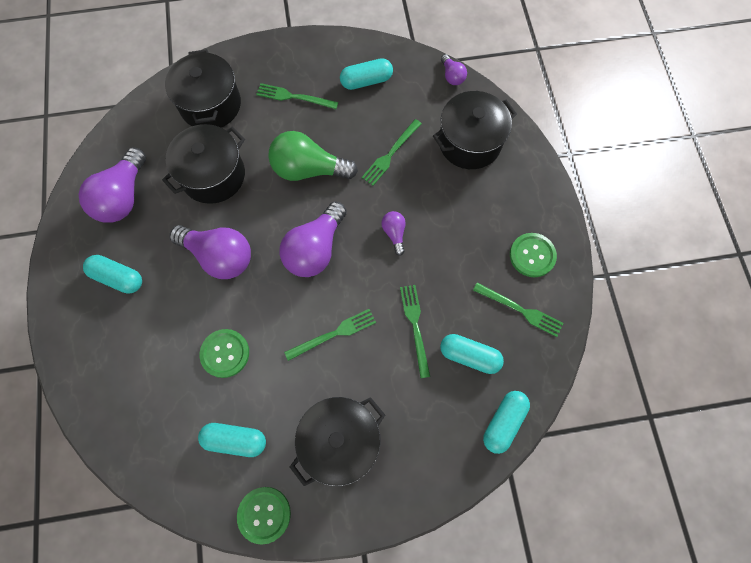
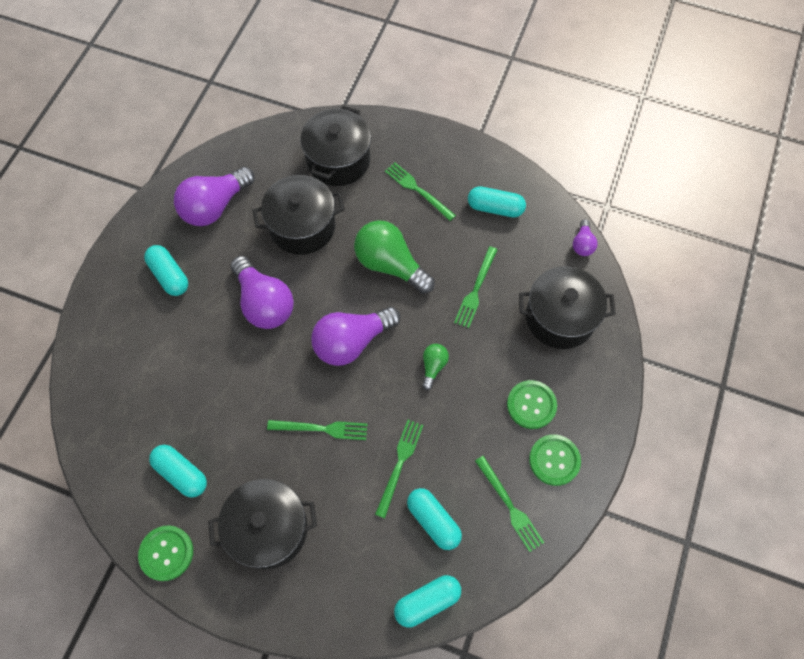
camera: 30 degrees right, 5 degrees down
(225, 353) = (218, 392): green button -> green button (531, 405)
(390, 154) = (476, 289): green fork -> green fork turned 45 degrees counterclockwise
(394, 234) = (433, 367): purple light bulb -> green light bulb

